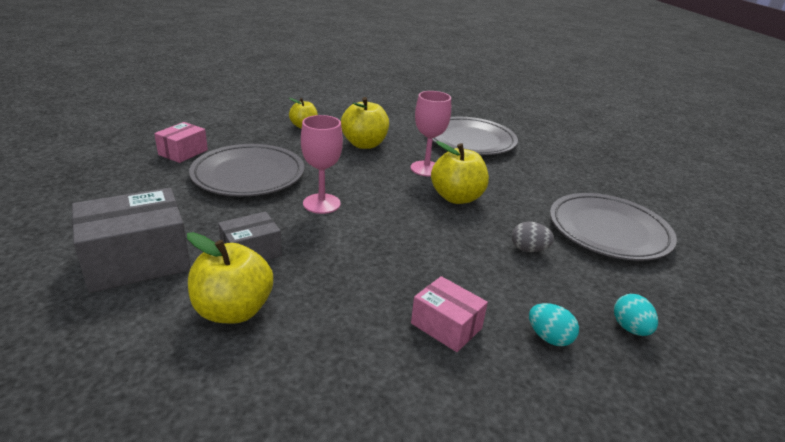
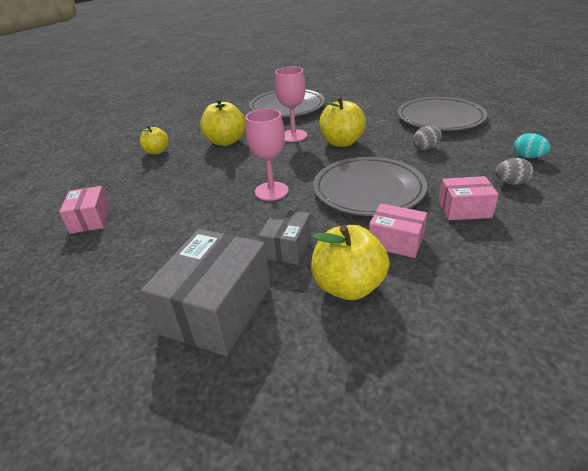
camera: 35 degrees left, 5 degrees up
(248, 175) = (182, 204): grey plate -> grey plate (368, 190)
(332, 306) = (395, 241): none -> pink box
(549, 338) = (510, 183): turquoise egg -> grey egg

